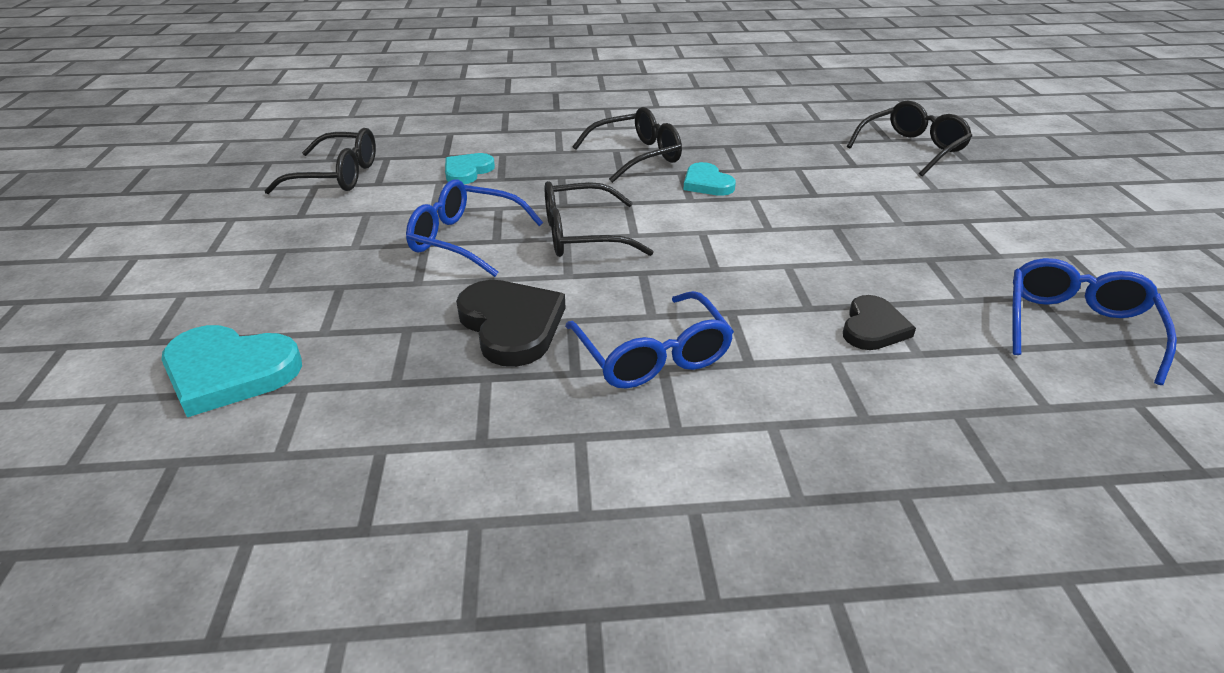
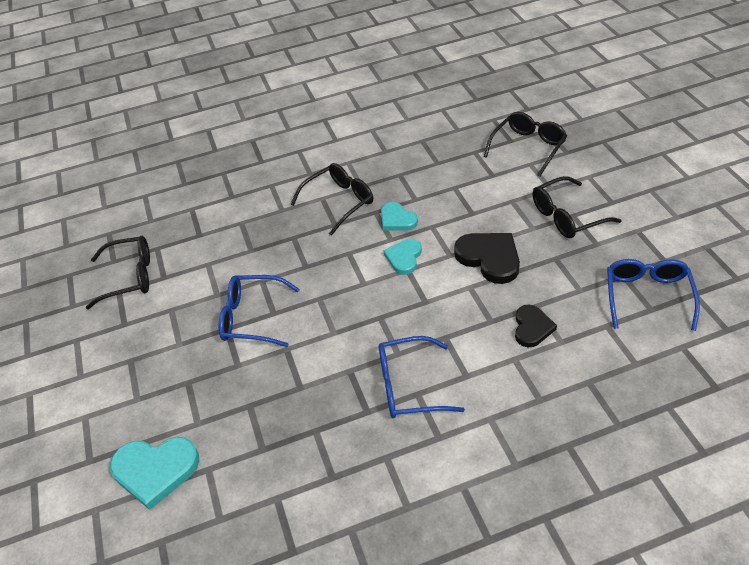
camera: 10 degrees left, 10 degrees up
(467, 171) = (223, 248): turquoise heart -> turquoise heart (404, 257)
(511, 325) = (314, 385): black heart -> black heart (489, 258)
(581, 235) = (329, 293): black glasses -> black glasses (566, 216)
(653, 356) = (408, 386): blue glasses -> blue glasses turned 120 degrees clockwise

